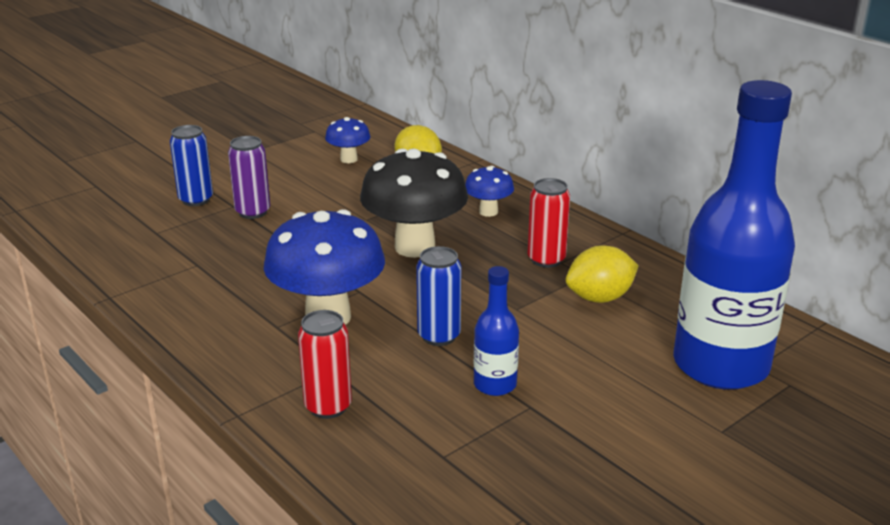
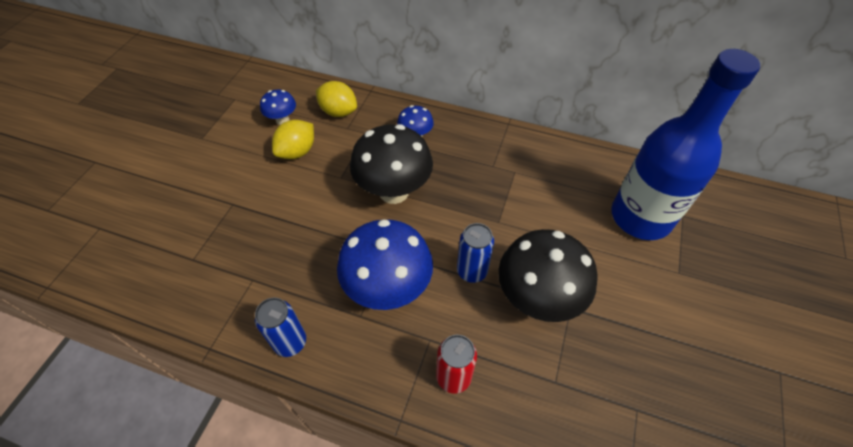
camera: 30 degrees left, 25 degrees up
(196, 200) = (197, 209): blue can -> blue can (290, 342)
(253, 212) = (252, 204): purple can -> none
(495, 385) = (537, 299): blue bottle -> black mushroom
(546, 259) = (483, 168): red can -> none
(599, 298) = (538, 189): yellow lemon -> yellow lemon (297, 152)

